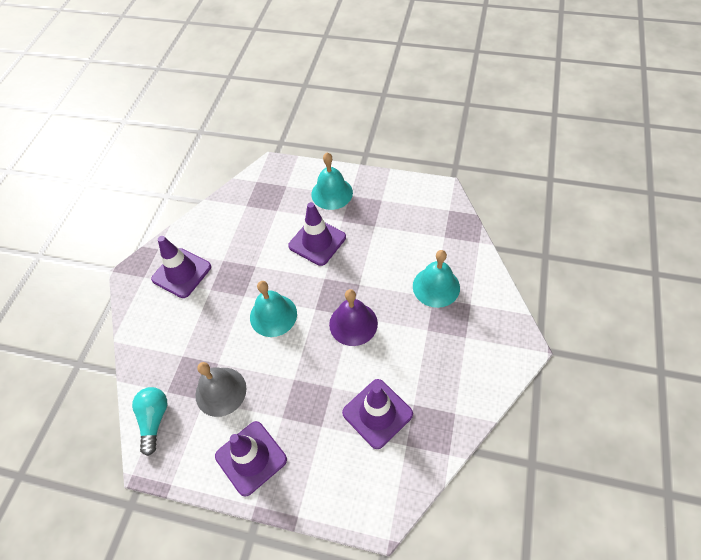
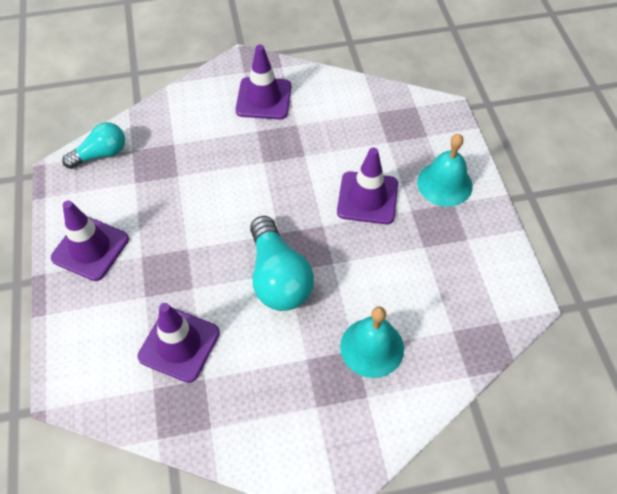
camera: 60 degrees right, 0 degrees up
(220, 391) = (149, 192): grey bell -> none
(273, 315) = (253, 198): turquoise bell -> none
(353, 323) = (278, 277): purple bell -> turquoise light bulb

